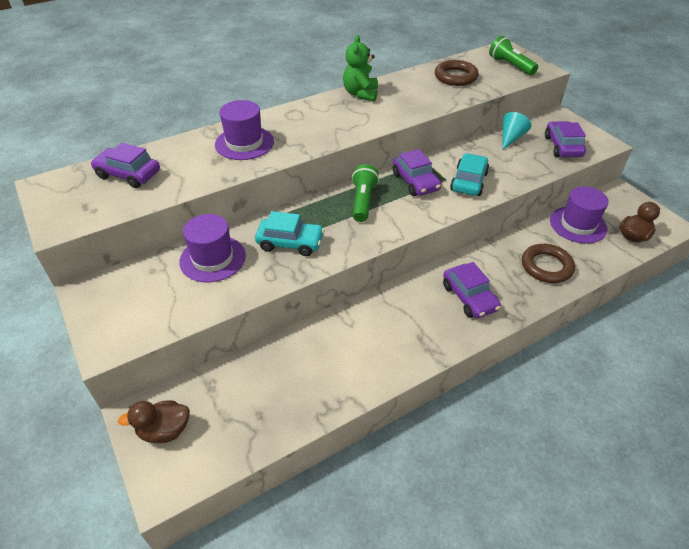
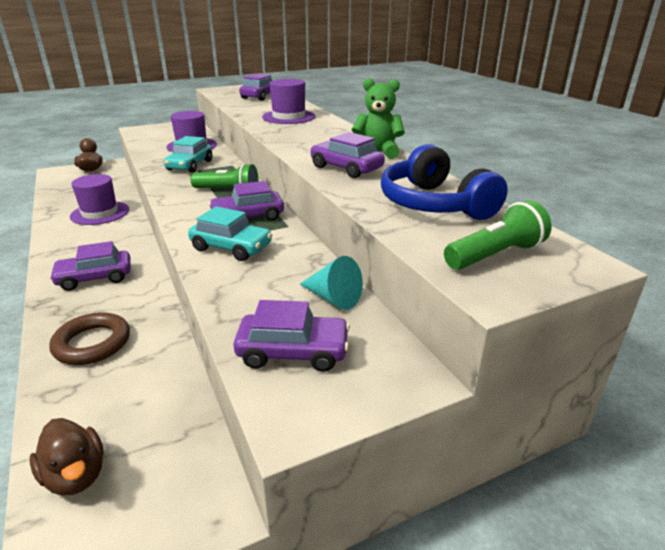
camera: 95 degrees right, 15 degrees down
(401, 105) = (346, 168): none -> purple car
(455, 77) = (434, 204): brown ring -> blue headphones
(578, 225) = (152, 402): purple hat -> purple hat (100, 213)

